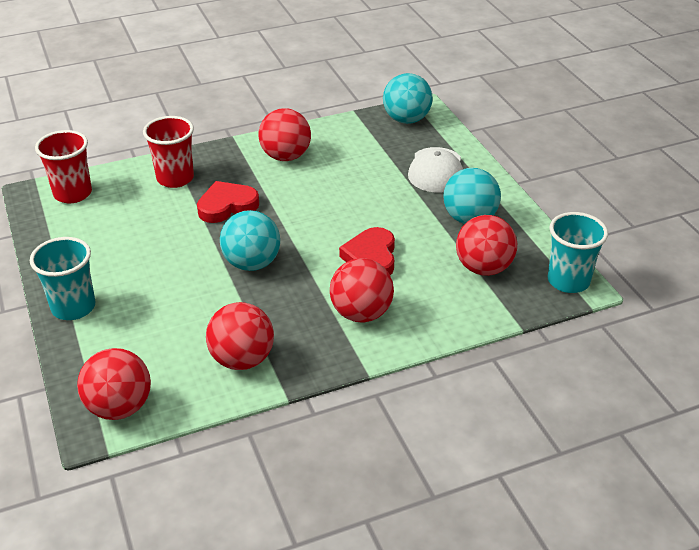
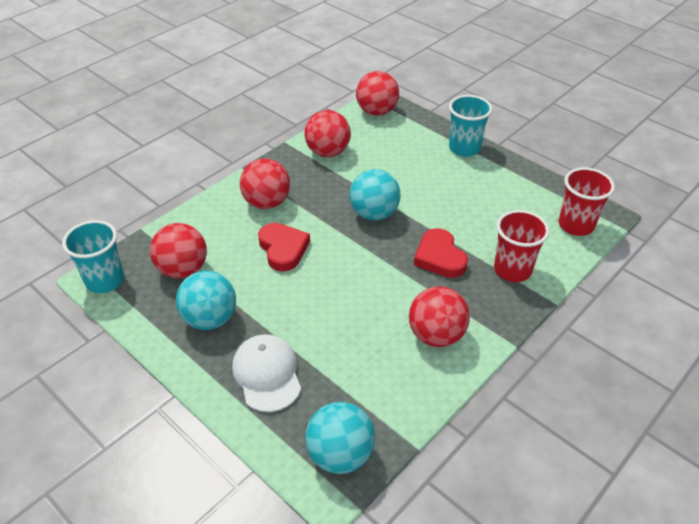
camera: 155 degrees right, 5 degrees up
(227, 206) = (439, 257): red heart -> red heart turned 120 degrees clockwise

